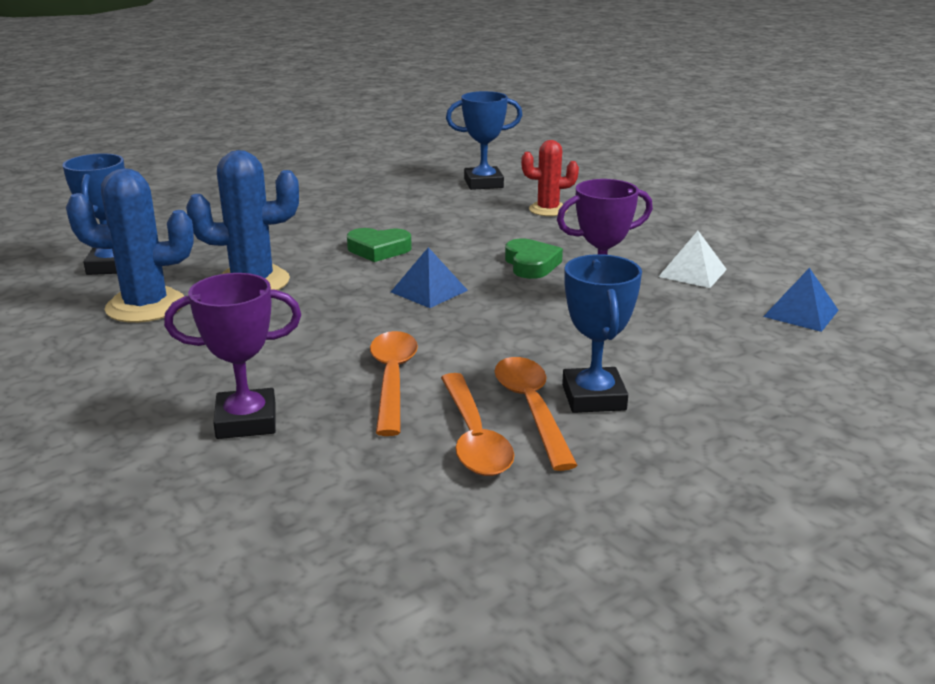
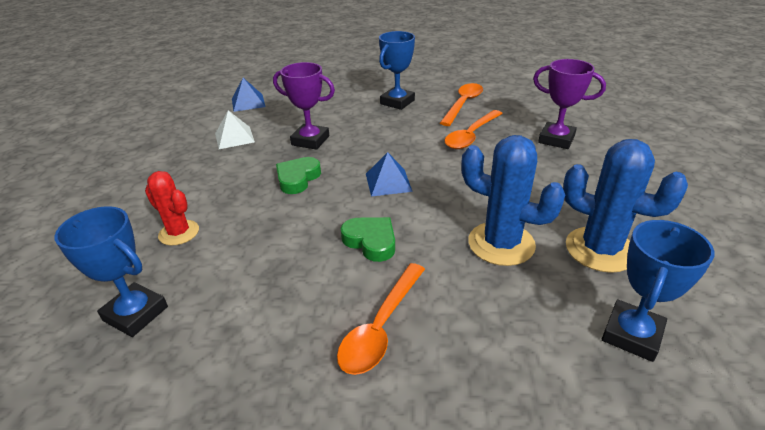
camera: 140 degrees left, 10 degrees up
(531, 408) = (427, 106): orange spoon -> orange spoon (380, 327)

